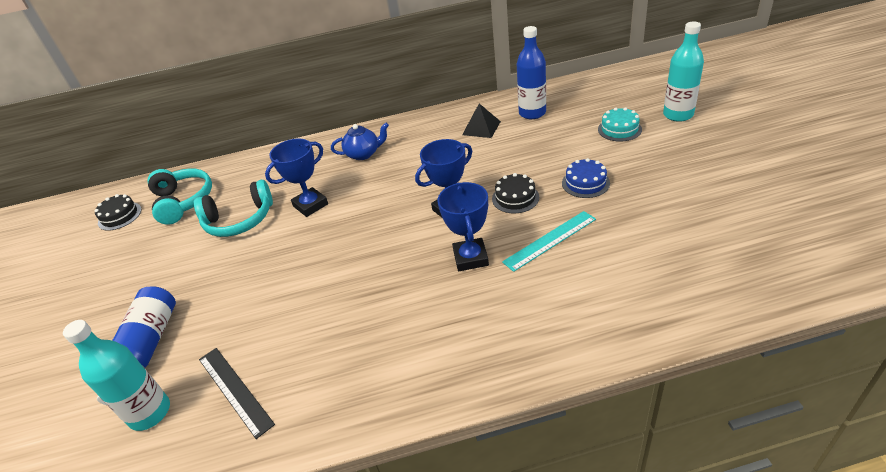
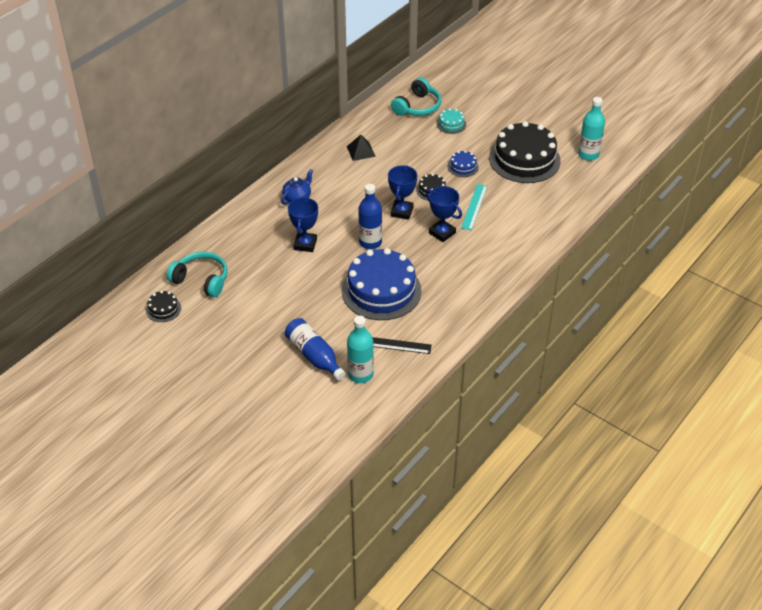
camera: 45 degrees left, 5 degrees up
(239, 220) = (266, 273): turquoise headphones -> turquoise headphones (417, 107)
(314, 301) = (381, 290): none -> blue cake
(532, 113) = (384, 129): blue bottle -> blue bottle (370, 242)
(678, 115) = (477, 103): turquoise bottle -> turquoise bottle (588, 154)
(687, 203) = (524, 159): none -> black cake

